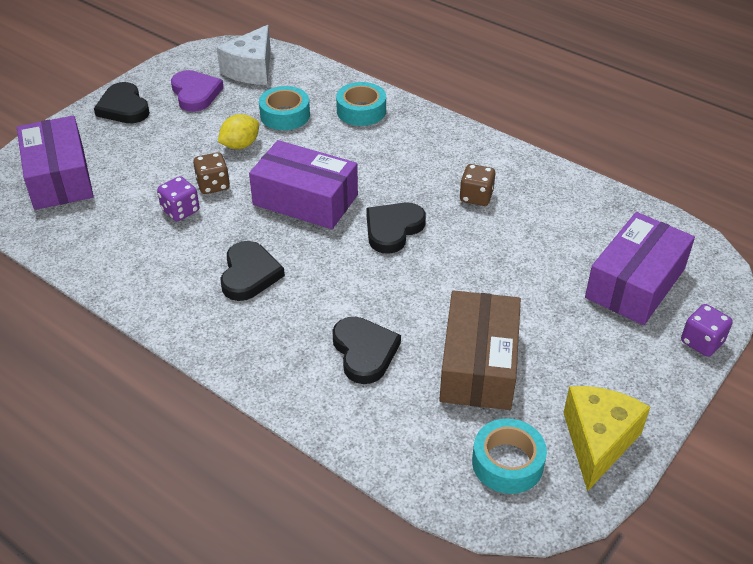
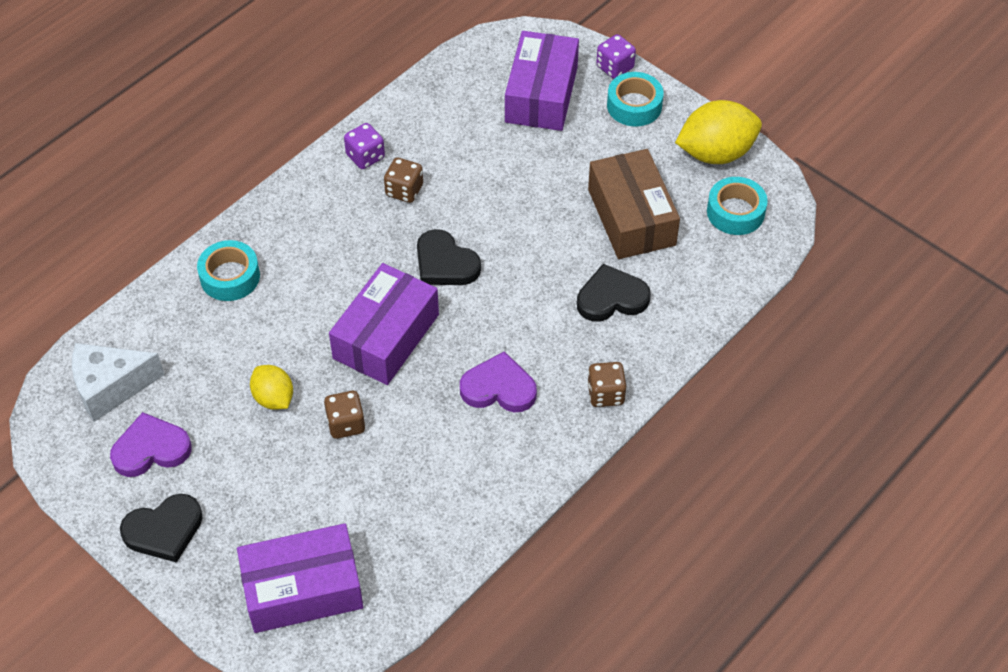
camera: 85 degrees left, 10 degrees up
(180, 211) = (387, 454): purple dice -> purple dice (365, 156)
(241, 352) = (605, 394): none -> brown dice
(249, 274) = (499, 388): black heart -> purple heart
(251, 70) = (110, 387): white cheese -> white cheese turned 135 degrees clockwise
(285, 115) = (221, 352): turquoise tape -> turquoise tape (634, 105)
(479, 365) = (631, 217): brown box -> brown box turned 60 degrees clockwise
(598, 442) = (716, 153): yellow cheese -> yellow lemon
(635, 283) = (541, 94): purple box -> purple box turned 60 degrees clockwise

